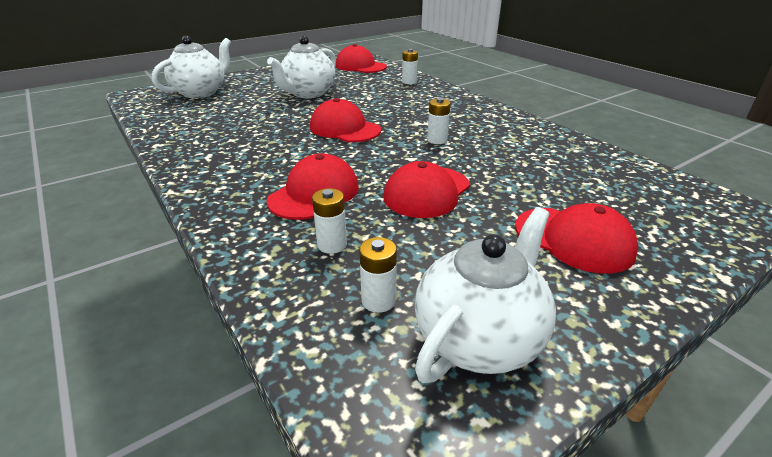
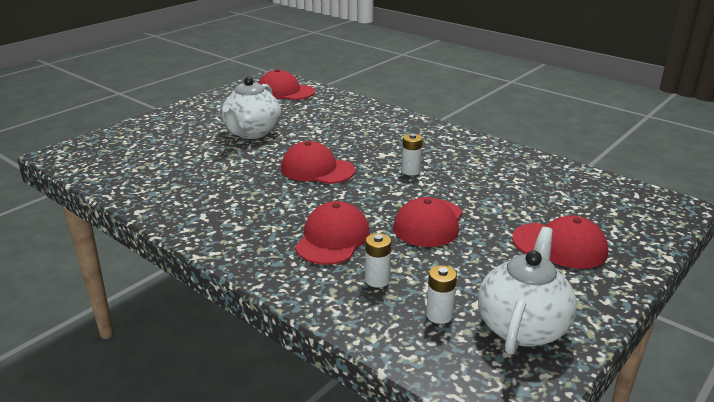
camera: 15 degrees left, 5 degrees down
(201, 92) = (132, 144): white teapot -> none
(409, 82) = (348, 107): white battery -> none

